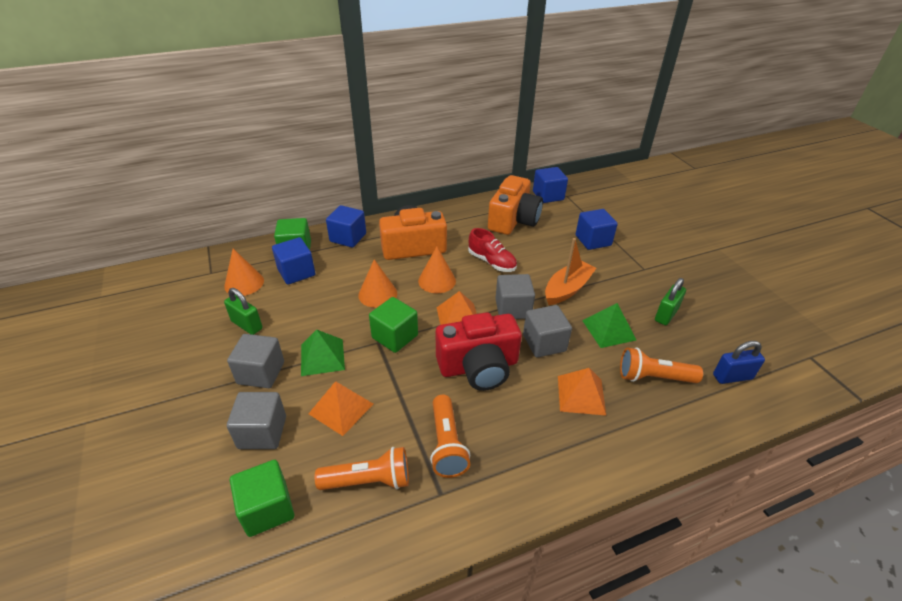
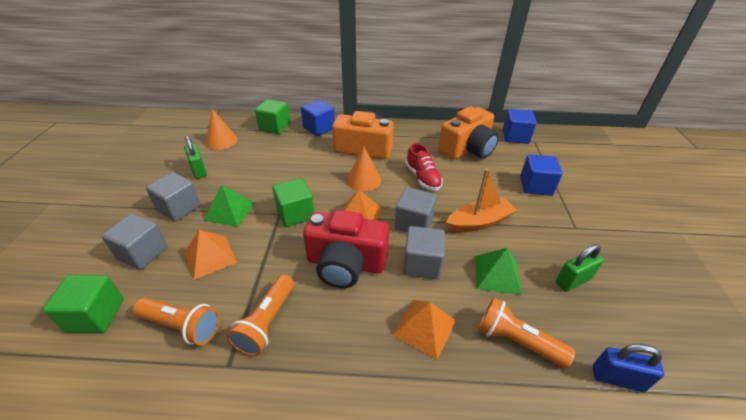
camera: 25 degrees right, 0 degrees up
(296, 272) = (262, 143): blue cube -> none
(377, 294) = (308, 176): orange cone -> none

